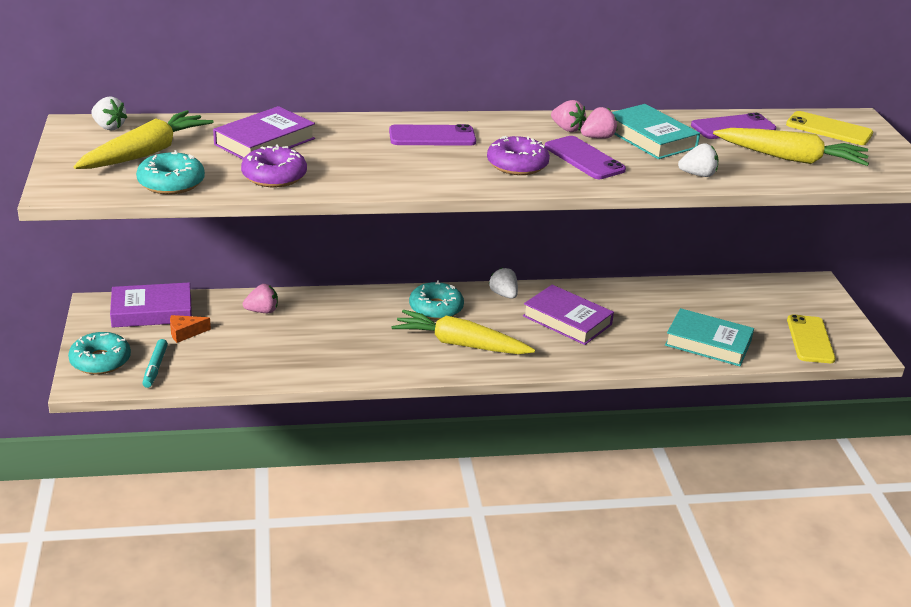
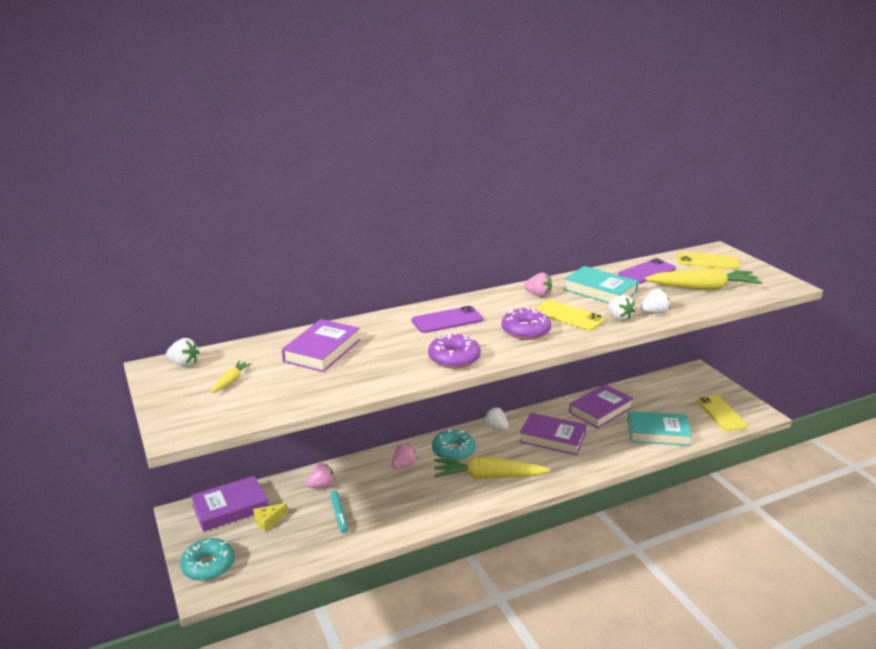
camera: 15 degrees left, 5 degrees down
(146, 153) = (231, 381): yellow carrot -> yellow carrot, size x0.44
(155, 368) = (259, 559): turquoise marker -> turquoise marker (339, 515)
(171, 183) = (269, 404): turquoise donut -> none
(185, 333) = (268, 521): orange cheese -> yellow cheese
(274, 176) = (350, 379): purple donut -> purple donut (454, 358)
(584, 158) = (568, 316): purple phone -> yellow phone
(597, 138) = (564, 298): pink strawberry -> pink strawberry (404, 466)
(647, 172) = (619, 318): none -> white strawberry
(650, 302) = (600, 410): none -> purple book

